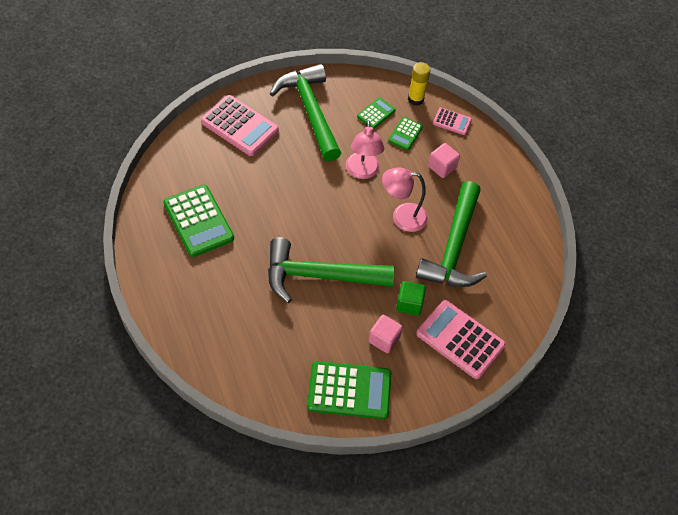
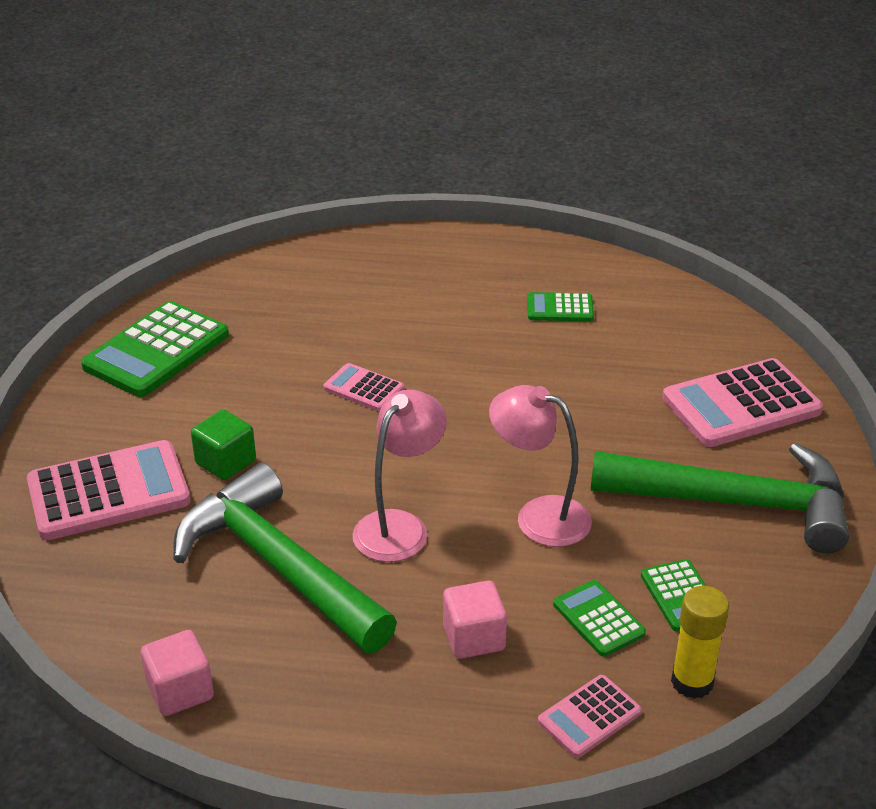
camera: 125 degrees right, 20 degrees down
(198, 221) = (560, 308): green calculator -> green calculator, size x0.52
(319, 276) = (363, 388): green hammer -> pink calculator
(384, 339) = (195, 411): pink cube -> pink cube (180, 691)

